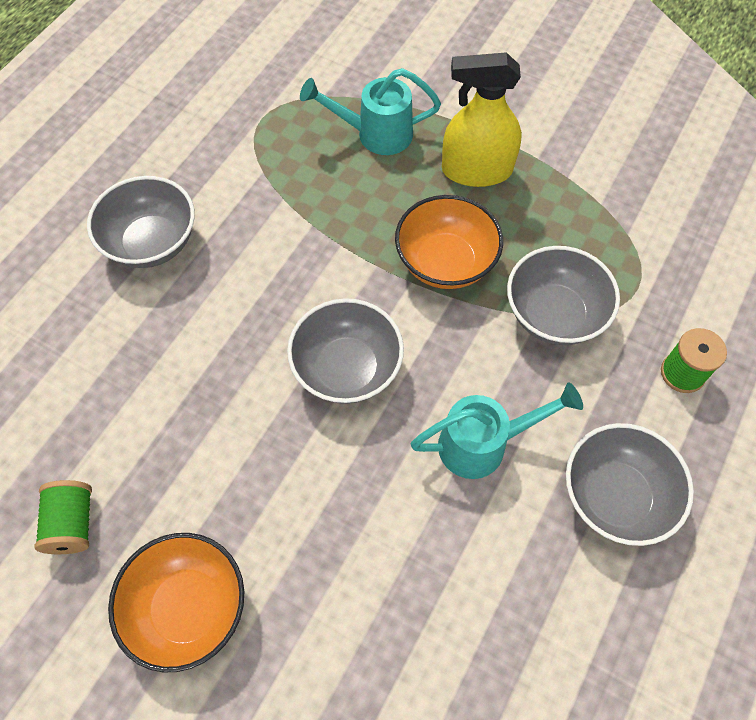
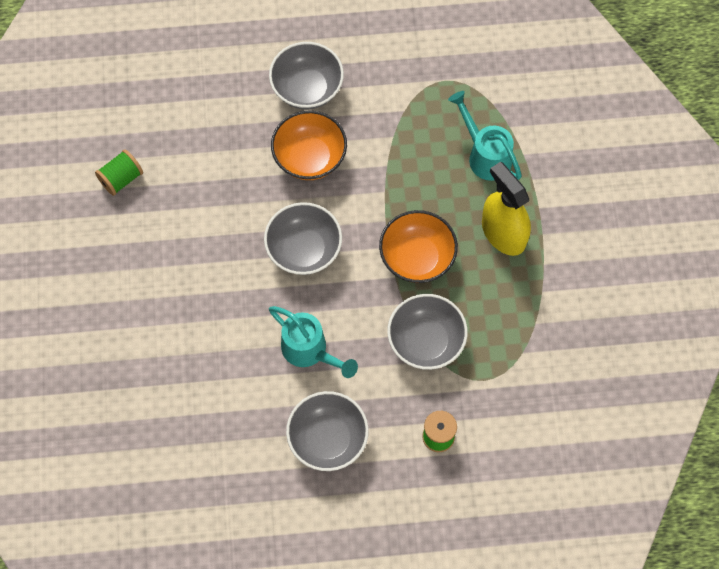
camera: 55 degrees right, 5 degrees up
(188, 608) = (118, 264): orange bowl -> orange bowl (309, 158)

